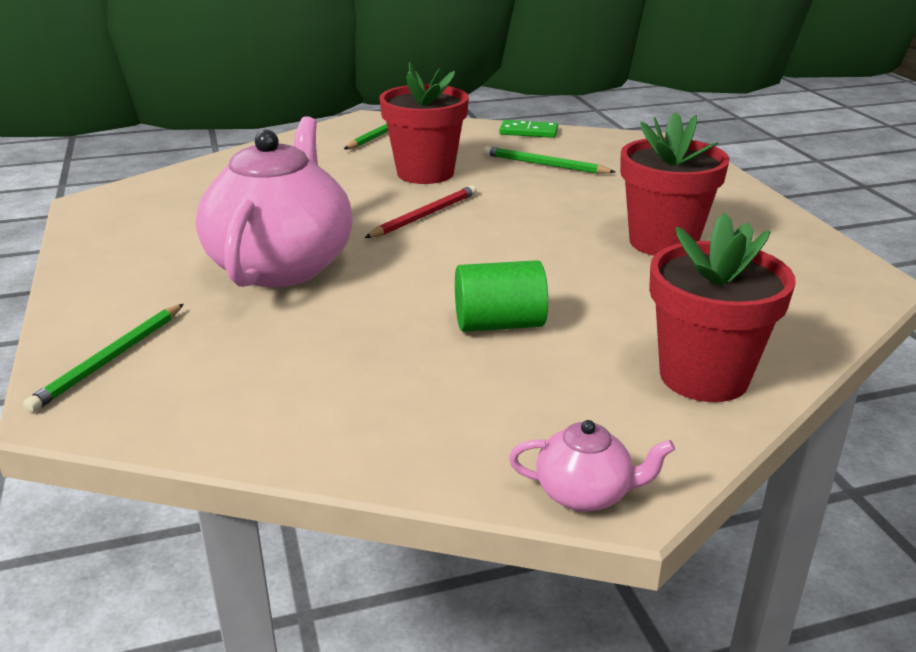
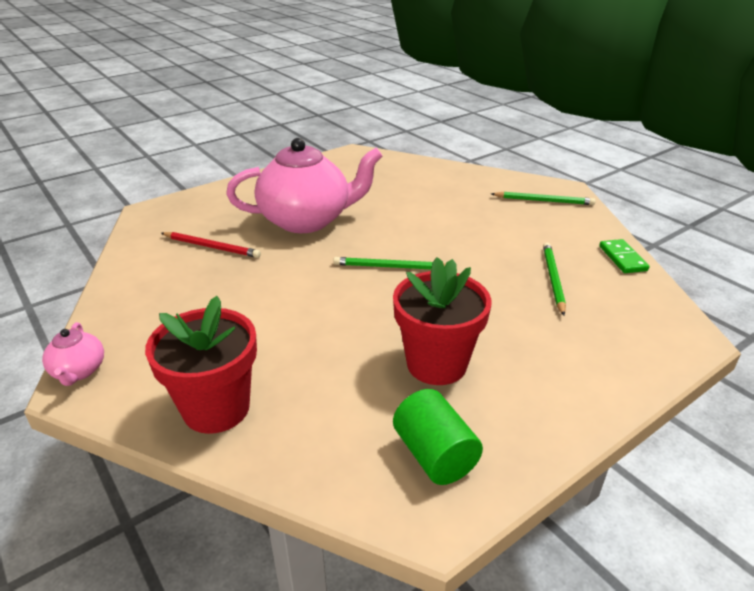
camera: 70 degrees right, 5 degrees up
(110, 359) = (191, 207): green pencil -> green pencil (391, 267)
(424, 215) = (408, 248): red pencil -> red pencil (212, 247)
(425, 173) = (483, 232): red flower pot -> none
(499, 324) = (263, 307): green cylinder -> green cylinder (434, 455)

